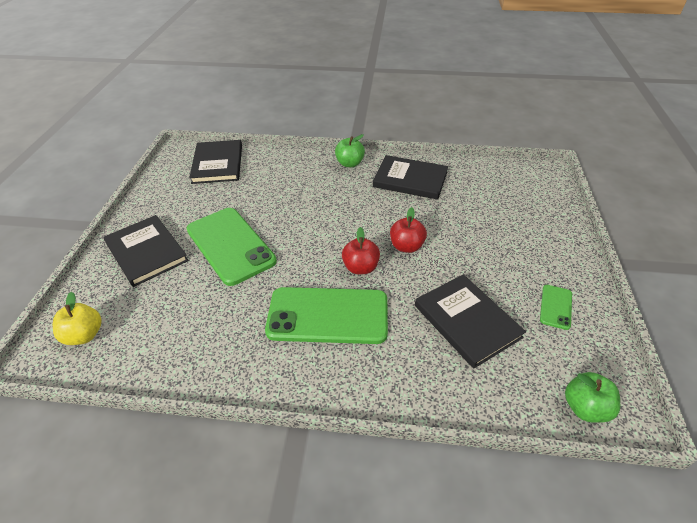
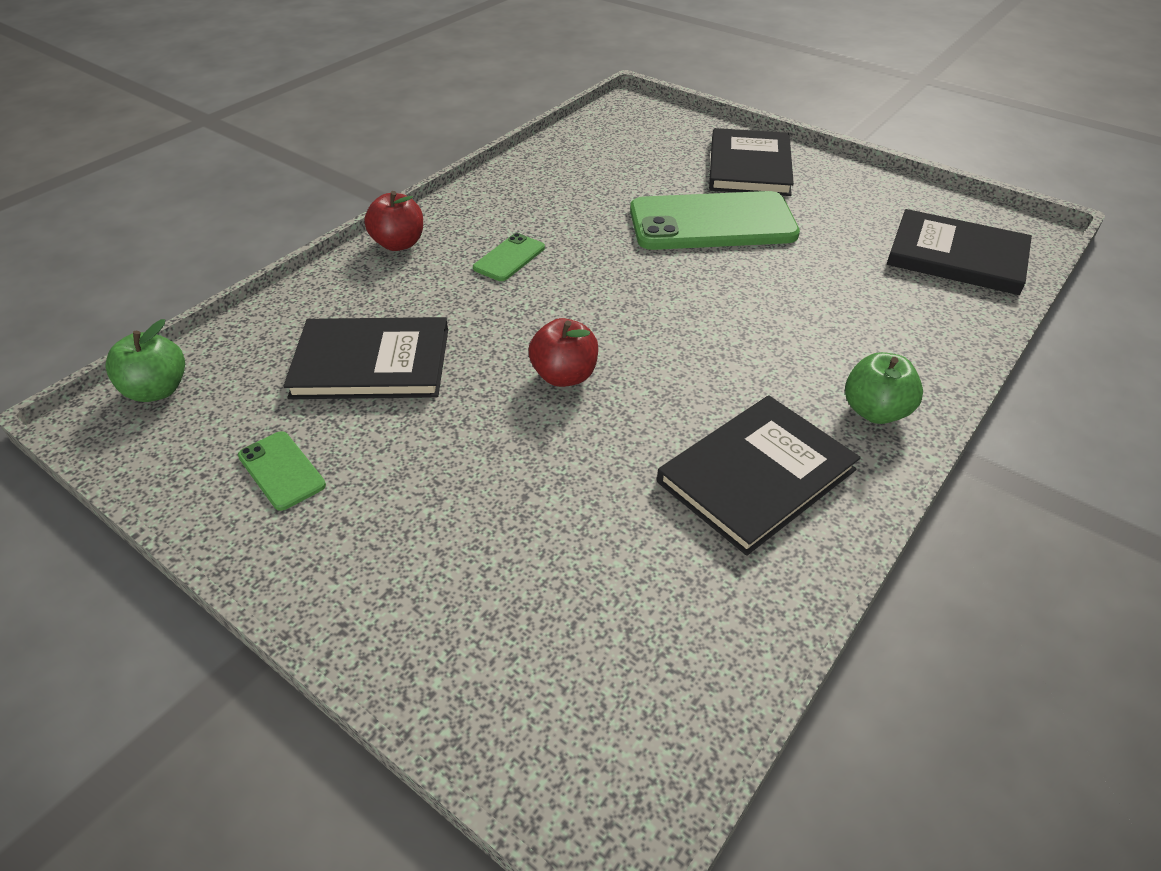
camera: 120 degrees right, 0 degrees up
(84, 335) = (639, 122): yellow apple -> none
(146, 252) = (749, 166): black book -> black book turned 75 degrees counterclockwise
(328, 316) = (509, 258): green phone -> green phone, size x0.45
(360, 268) = (564, 312): red apple -> red apple (399, 244)

